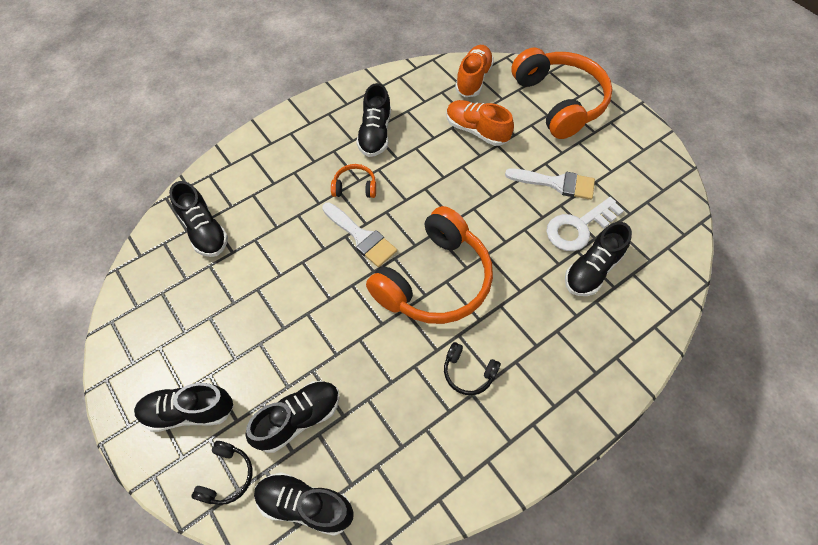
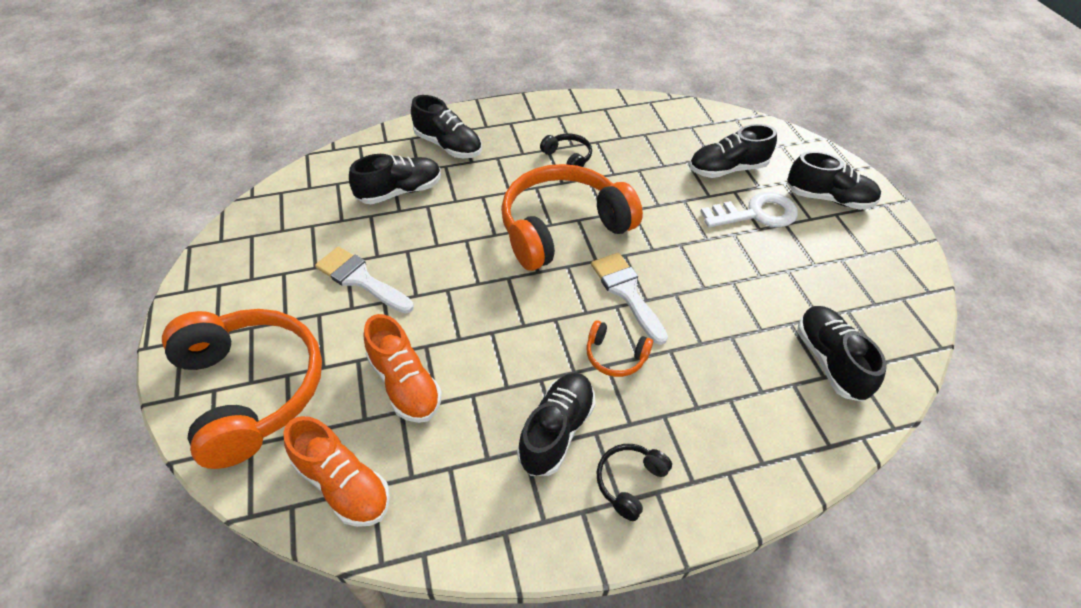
camera: 160 degrees left, 10 degrees down
(226, 476) = (791, 154): black headphones -> black headphones (630, 482)
(305, 505) = (728, 126): black shoe -> black shoe (448, 145)
(473, 79) = (343, 484): orange shoe -> orange shoe turned 90 degrees counterclockwise
(559, 102) = (251, 390): orange headphones -> orange headphones turned 150 degrees clockwise
(578, 227) = (378, 229): white key -> white key (756, 214)

